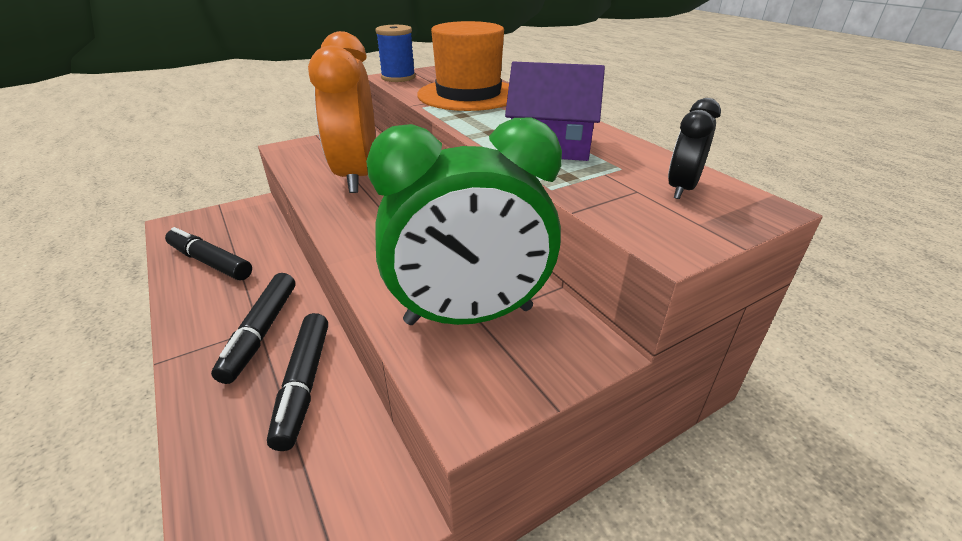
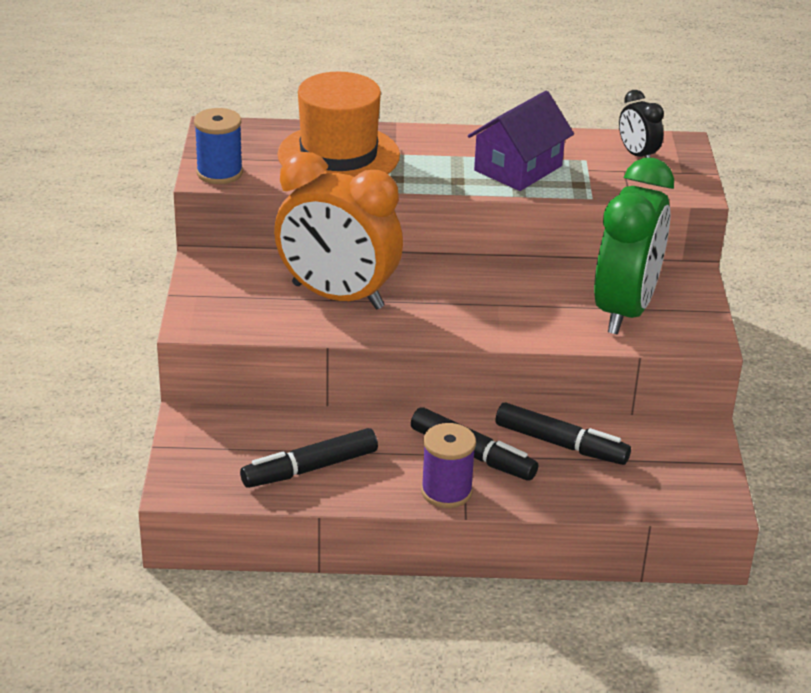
camera: 60 degrees left, 0 degrees up
(196, 337) = (446, 491): none -> purple spool

